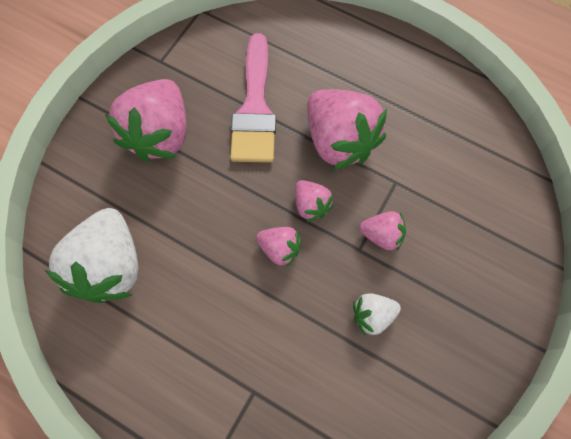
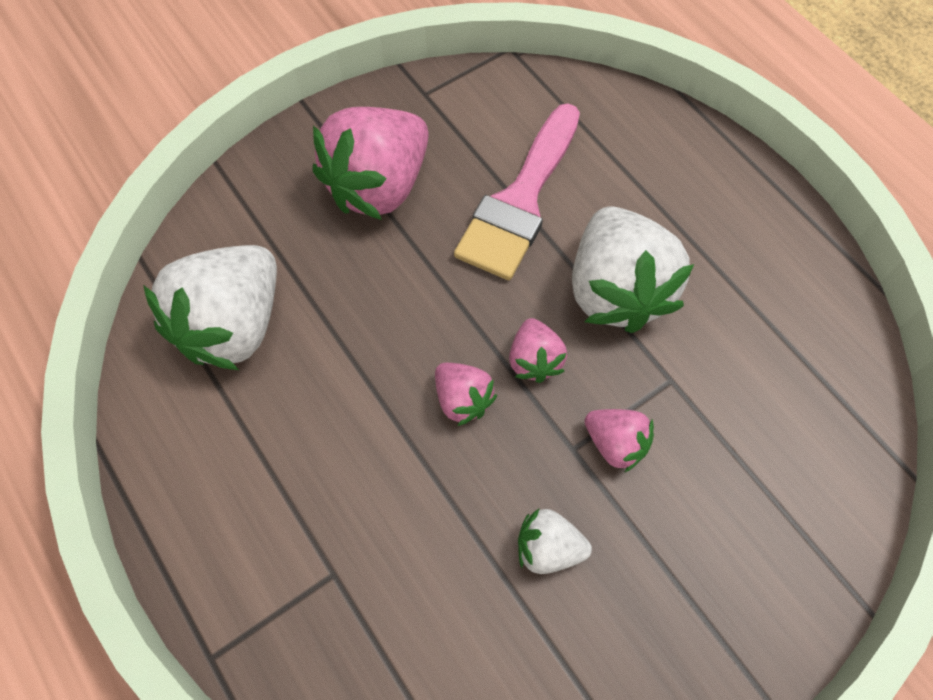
camera: 25 degrees right, 5 degrees down
(339, 141) = (616, 290): pink strawberry -> white strawberry

